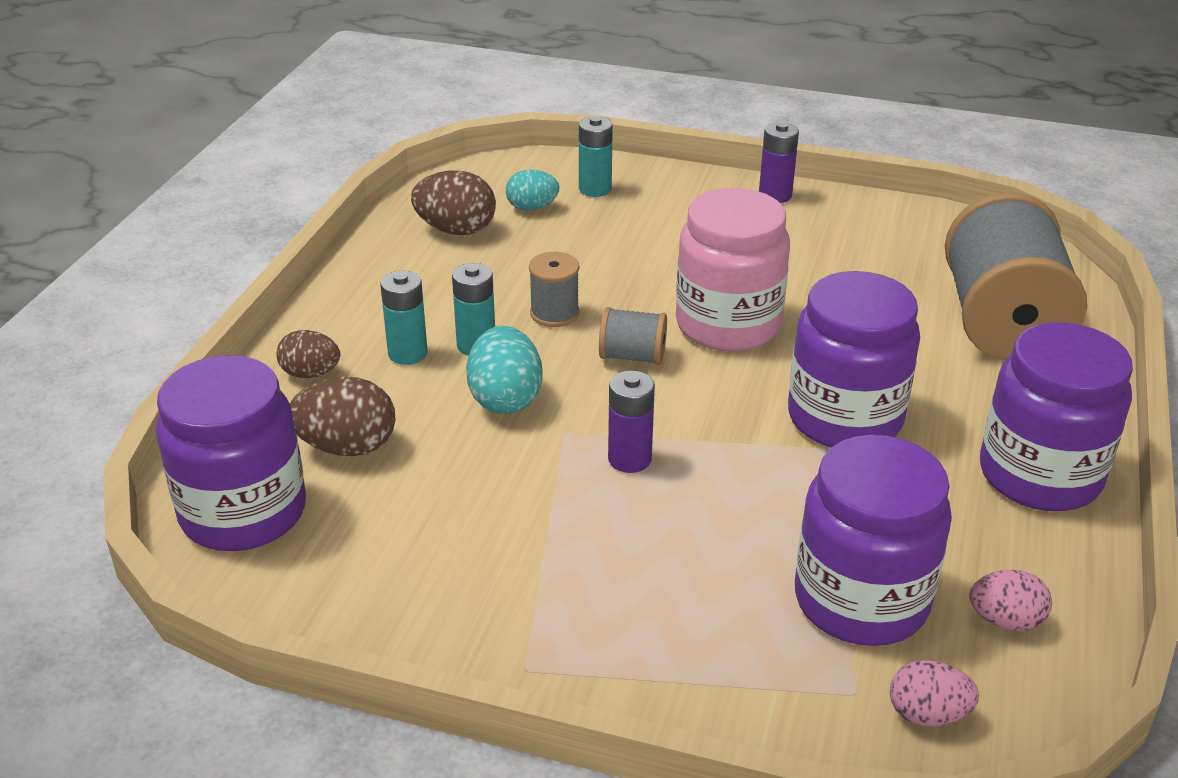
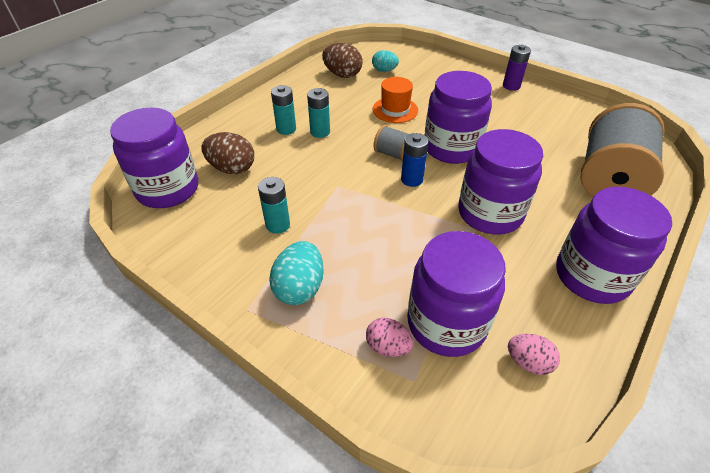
camera: 20 degrees right, 10 degrees up
(310, 373) = (237, 129): brown egg -> none
(505, 399) = (318, 162): turquoise egg -> turquoise egg (300, 288)
(554, 313) = (366, 124): grey spool -> none
(593, 277) = (395, 110): none -> orange hat
(595, 189) = (420, 67): turquoise battery -> turquoise battery (278, 225)
(629, 459) = (362, 208): purple battery -> none
(688, 393) = (412, 179): none -> blue battery
(727, 325) = (451, 148): pink jar -> purple jar
(927, 714) = (451, 408): pink egg -> pink egg (388, 347)

